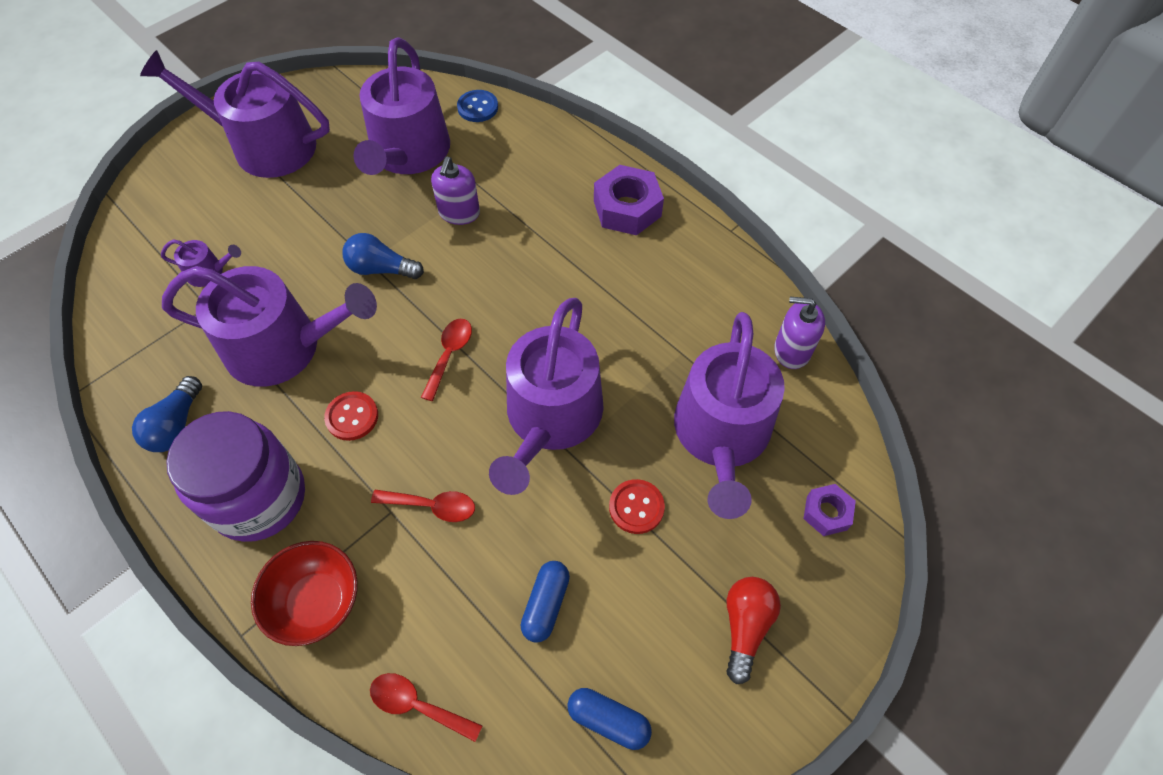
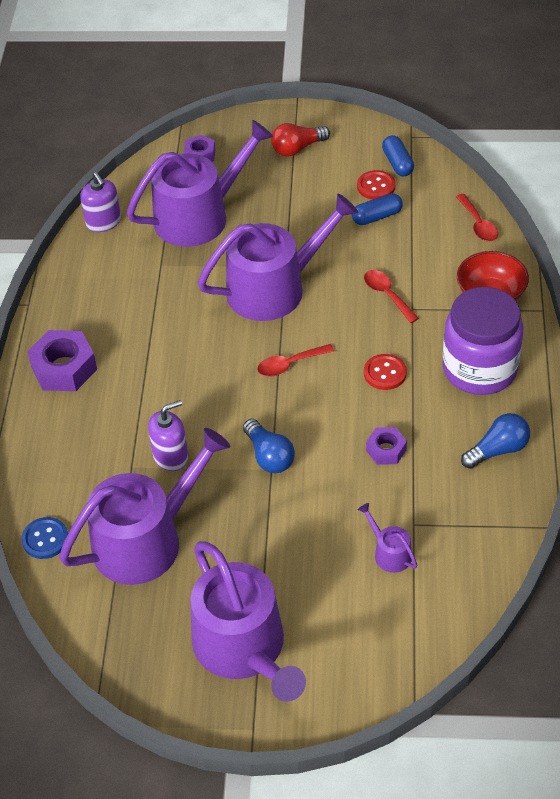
camera: 130 degrees left, 10 degrees down
(284, 347) = (386, 450): purple watering can -> purple nut
(636, 507) = (284, 220): red button -> red button (376, 186)

